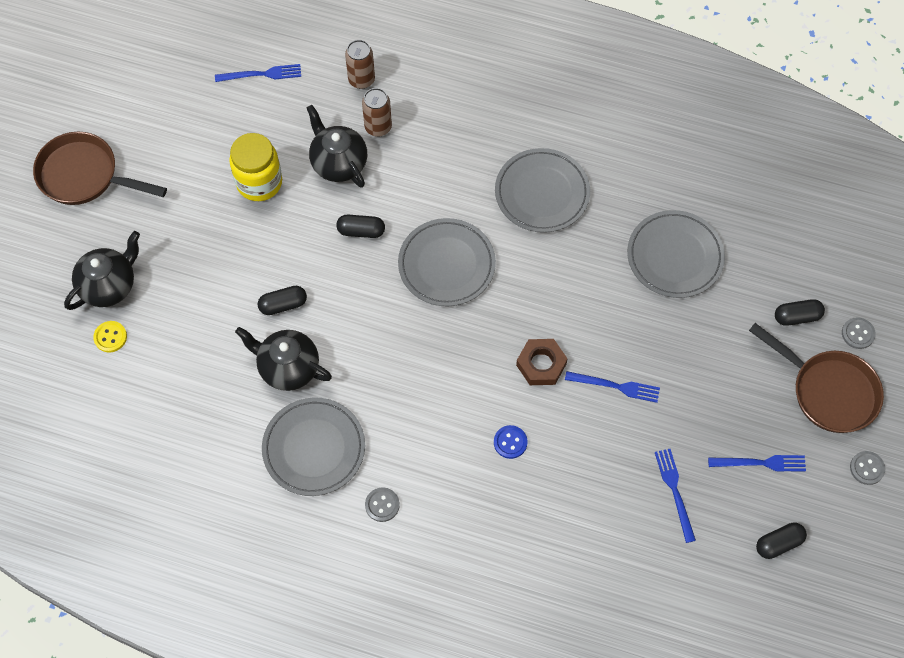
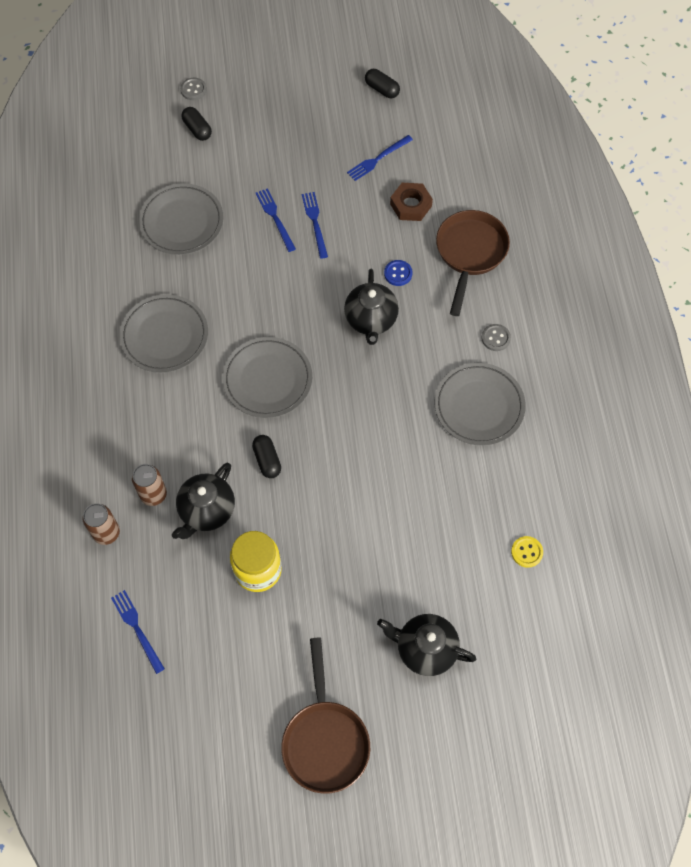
camera: 115 degrees left, 0 degrees up
(110, 337) = (472, 619): yellow button -> yellow button (526, 552)
(283, 305) = (368, 490): black capsule -> none
(288, 367) = (422, 458): black teapot -> black teapot (371, 320)
(541, 364) = (322, 277): brown nut -> brown nut (411, 205)
(760, 463) = (328, 116): blue fork -> blue fork (275, 218)
(828, 391) = (250, 94): brown pan -> brown pan (470, 253)
(867, 468) = (298, 57): grey button -> none

